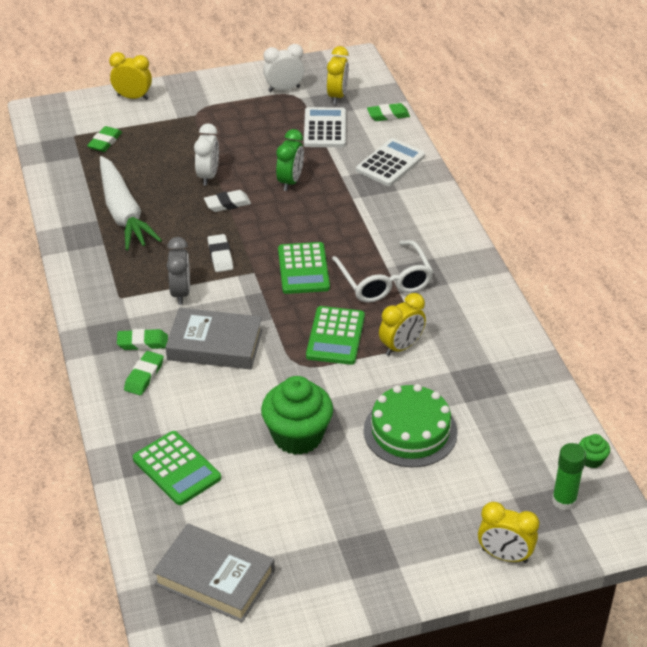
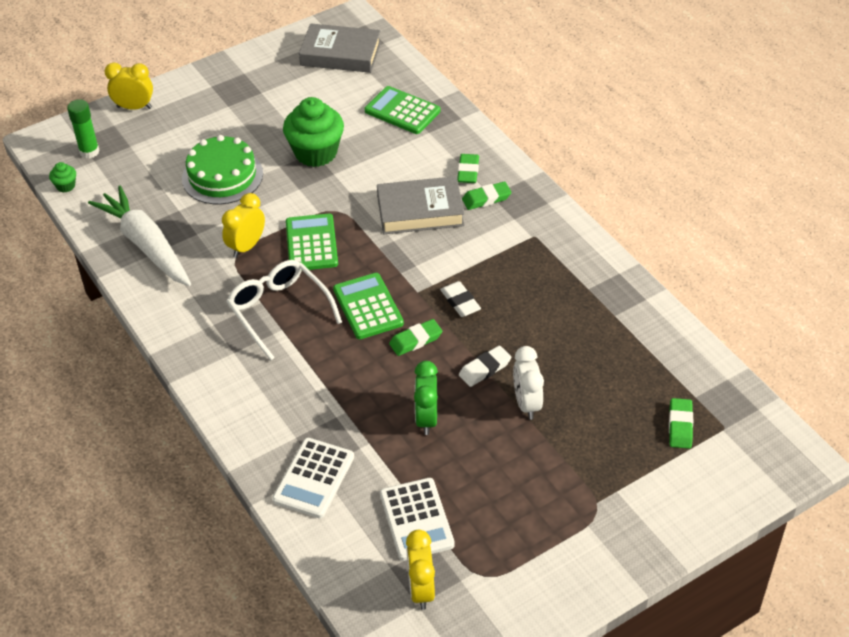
camera: 165 degrees right, 5 degrees up
(123, 213) = (591, 330): white carrot -> white carrot (146, 245)
(133, 97) = (697, 514): yellow clock -> none
(181, 293) = (478, 253): grey clock -> none
(284, 89) = (501, 585): white clock -> none
(388, 115) = (339, 567): green eraser -> green eraser (415, 340)

